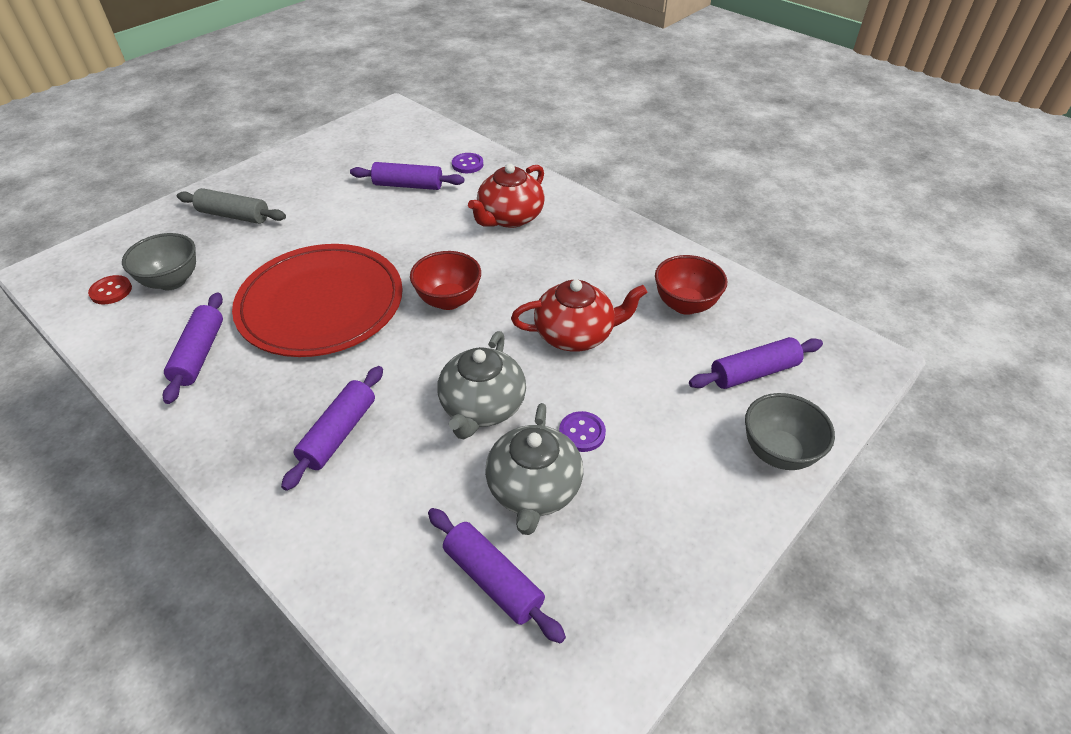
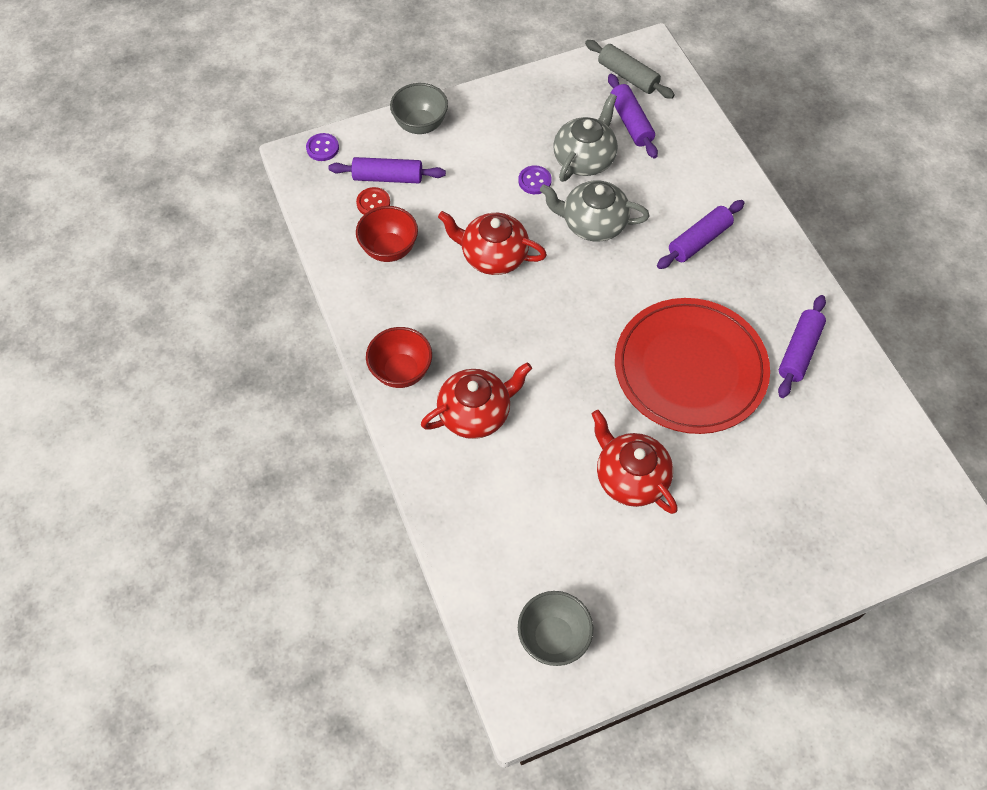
camera: 155 degrees left, 15 degrees up
(111, 291) = (884, 462): red button -> red button (373, 203)
(172, 281) = (826, 453): grey bowl -> grey bowl (553, 637)
(234, 216) = (762, 536): grey rolling pin -> grey rolling pin (628, 76)
(357, 218) = (630, 477): none -> red teapot
(408, 185) = (559, 512): purple rolling pin -> none
(448, 300) = (578, 329): red bowl -> red bowl (401, 371)
(467, 164) = (478, 525): purple button -> purple button (322, 148)
(482, 407) = (592, 223): grey teapot -> grey teapot turned 120 degrees counterclockwise

